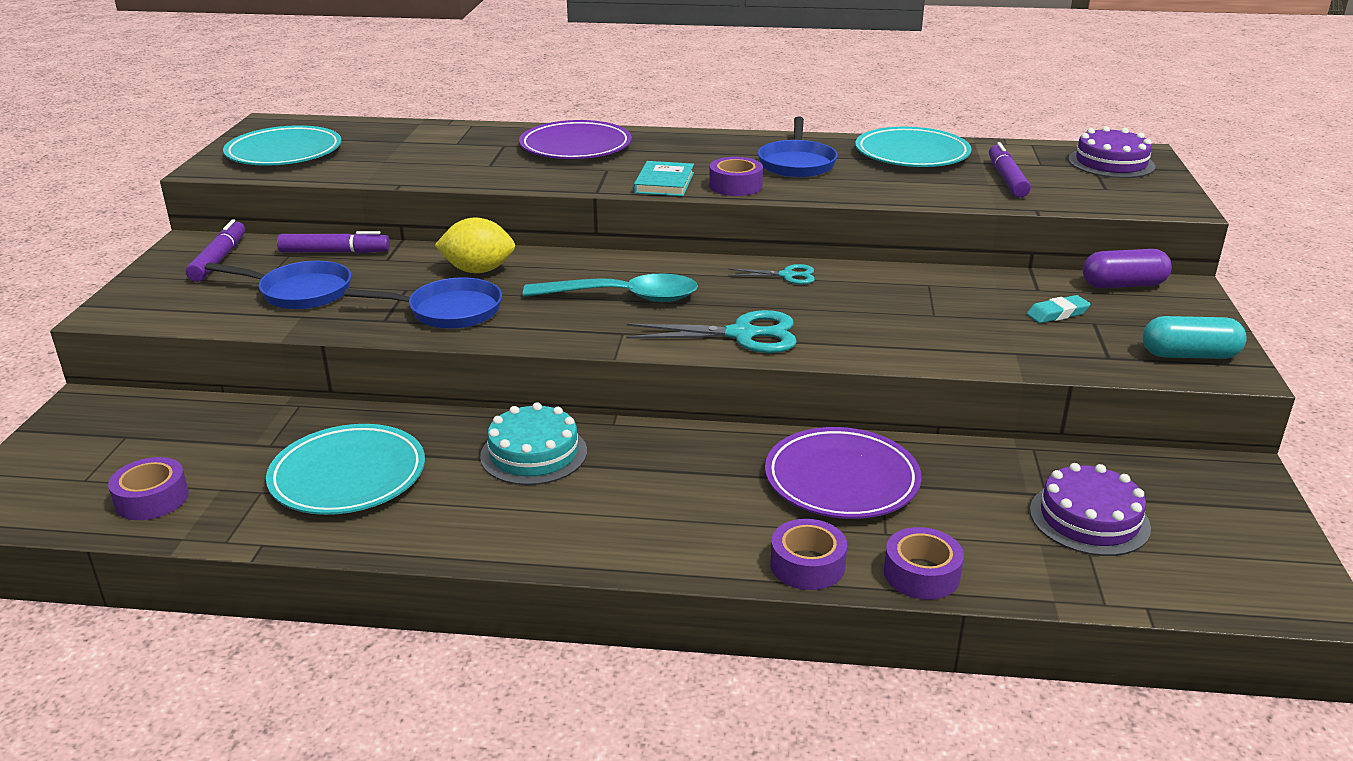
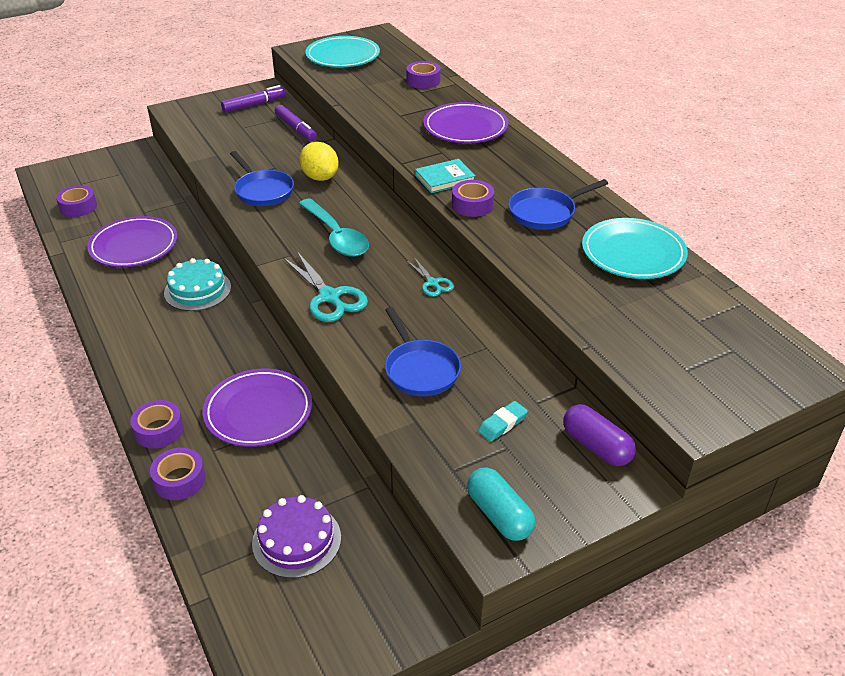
camera: 55 degrees right, 10 degrees up
(300, 292) = (241, 142): blue pan -> blue pan (420, 369)
(348, 476) = (134, 246): turquoise plate -> purple plate
(434, 135) = (423, 81): none -> purple tape
(1006, 179) = (639, 312): purple marker -> none
(1057, 314) = (502, 424): turquoise eraser -> turquoise eraser turned 75 degrees counterclockwise
(1111, 163) = (756, 357): purple cake -> none

